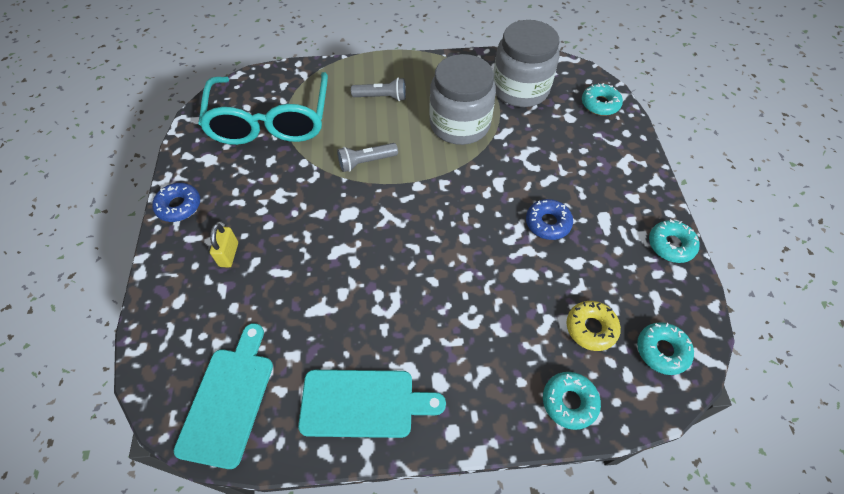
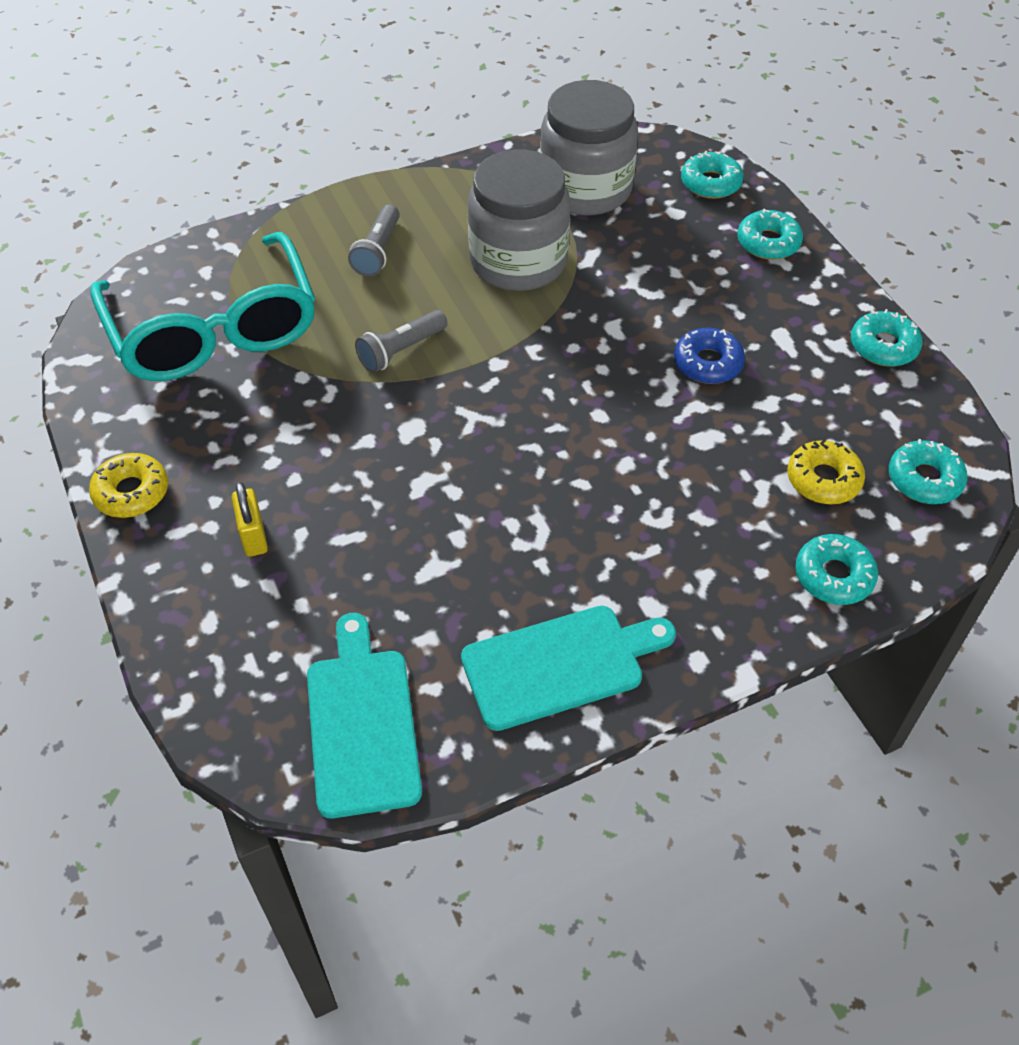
camera: 20 degrees left, 5 degrees down
(179, 206) = (131, 492): blue donut -> yellow donut
(381, 97) = (377, 251): grey flashlight -> grey flashlight turned 120 degrees clockwise
(621, 152) = (768, 242): none -> turquoise donut

